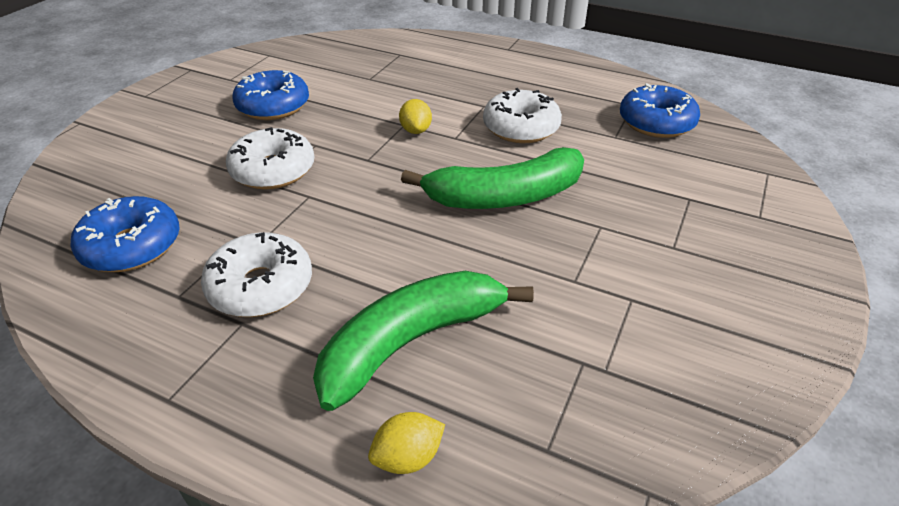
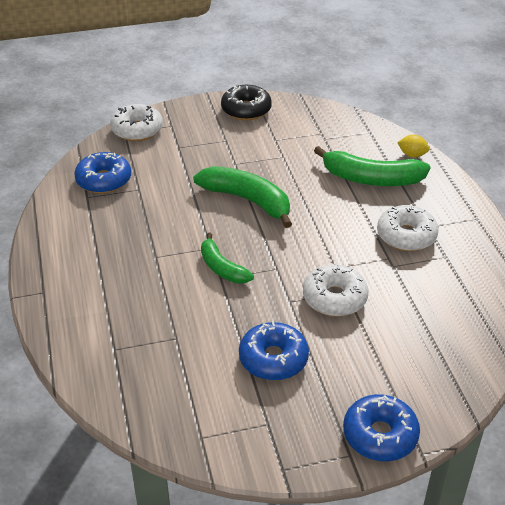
camera: 130 degrees left, 0 degrees up
(132, 246) = (450, 299): blue donut -> blue donut (380, 435)
(416, 130) = (222, 268): yellow lemon -> green banana
(521, 128) = (168, 227): white donut -> white donut (137, 130)
(763, 317) = (246, 110): none -> black donut

